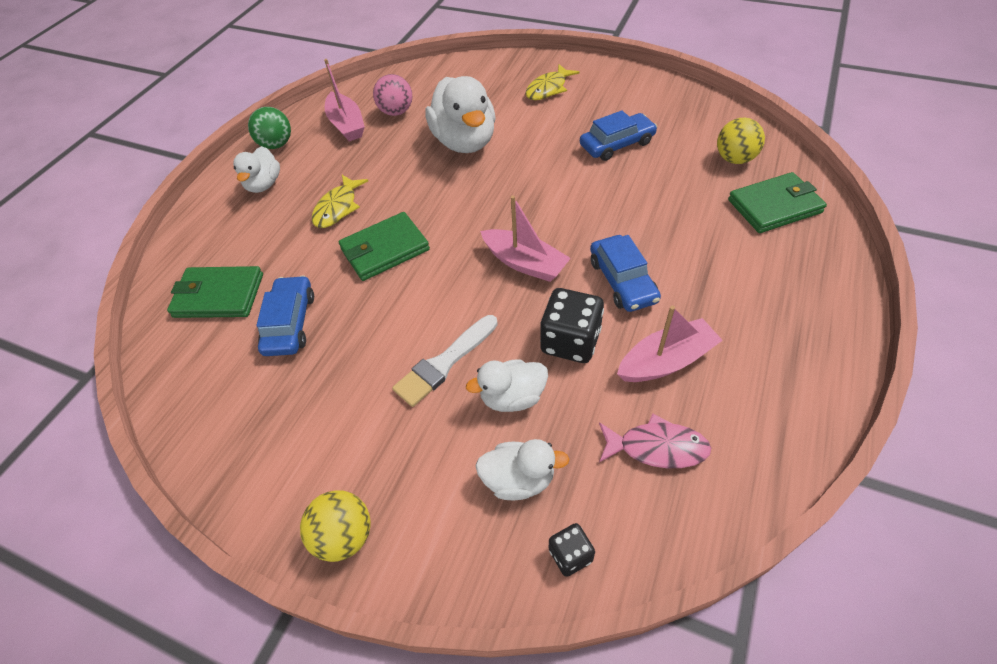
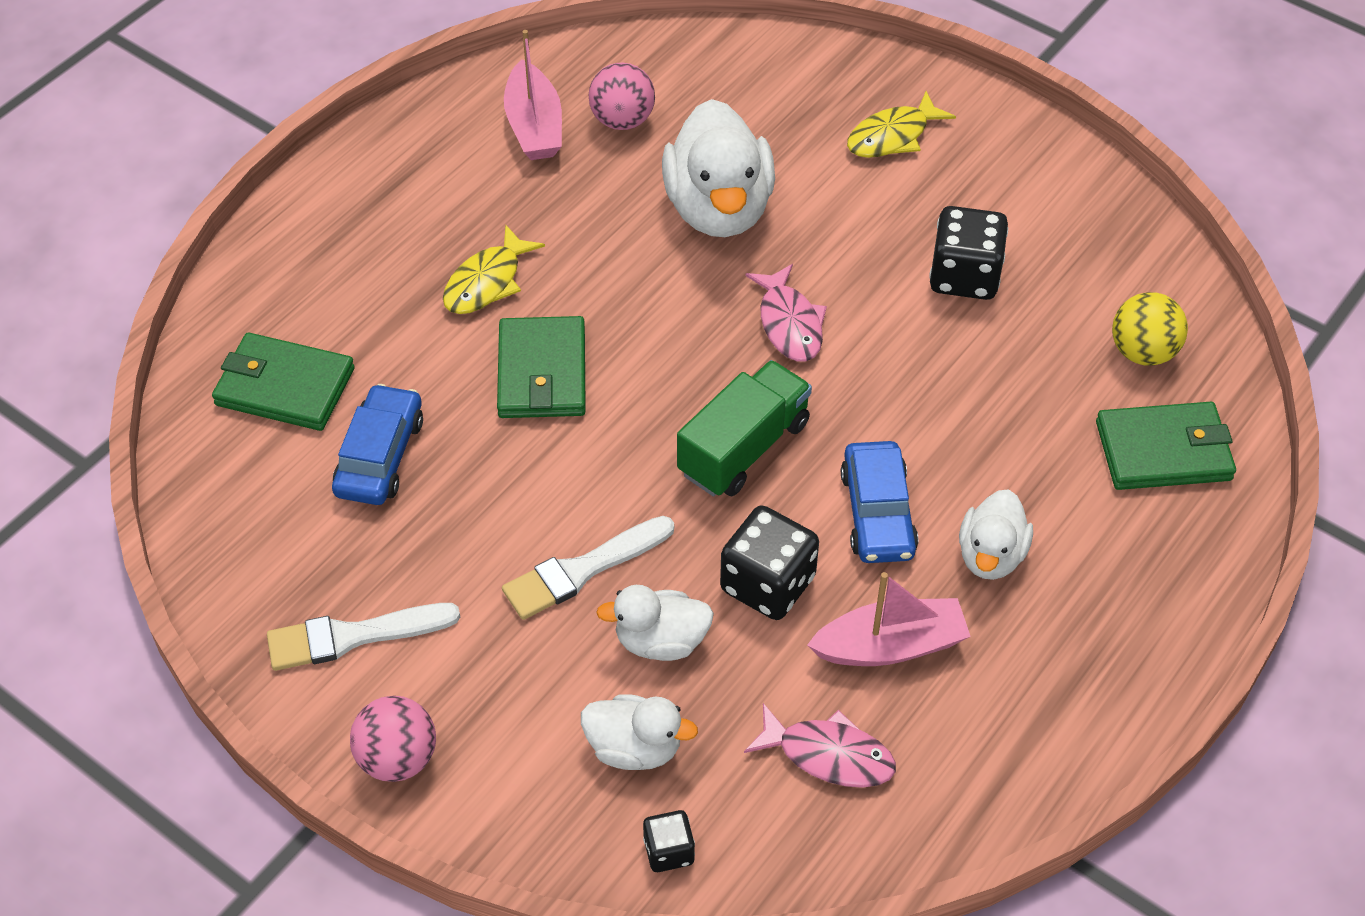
camera: 10 degrees right, 0 degrees up
(264, 184) = (380, 210): white duck -> white duck (991, 555)
(276, 145) = (412, 137): green ball -> none
(293, 450) = (353, 636): none -> white brush
(344, 536) = (398, 758): yellow ball -> pink ball
(385, 249) = (542, 373): green wallet -> green wallet turned 75 degrees counterclockwise
(525, 263) = (744, 448): pink boat -> green truck
(527, 189) = (789, 324): none -> pink fish
(617, 144) = (964, 276): blue car -> black dice

